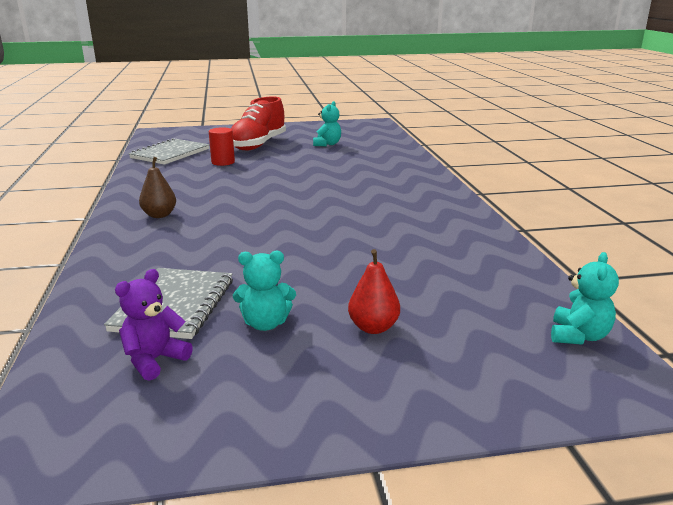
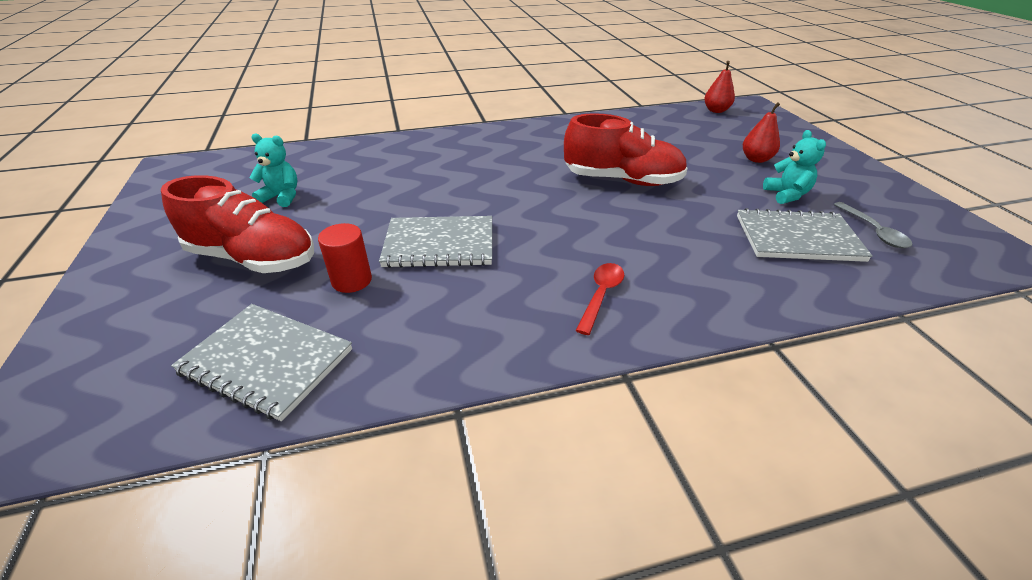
camera: 95 degrees left, 15 degrees up
(154, 360) = (873, 231): purple teddy bear -> grey spoon
(159, 215) = (601, 295): brown pear -> red spoon
(249, 178) = (439, 244): none -> grey notebook
(328, 238) = (622, 180): none -> red shoe
(578, 336) = (716, 110): turquoise teddy bear -> red pear

